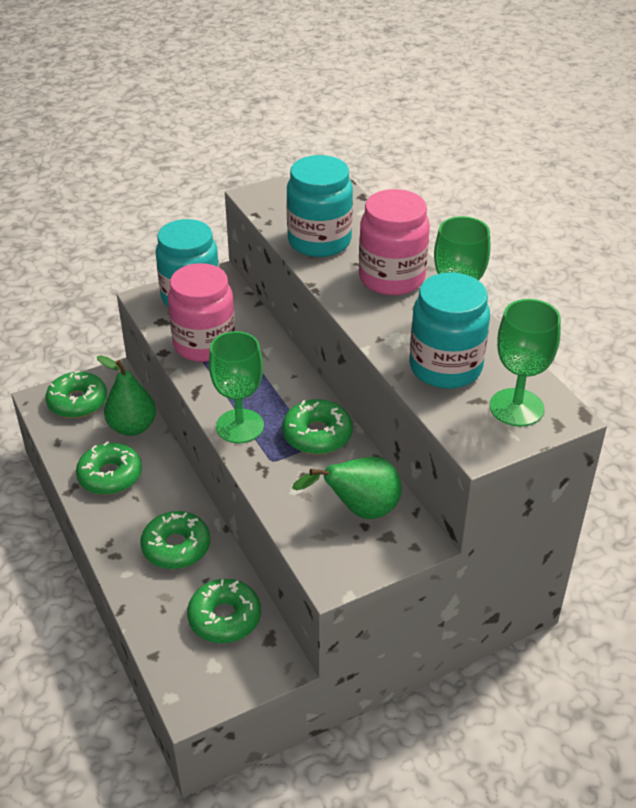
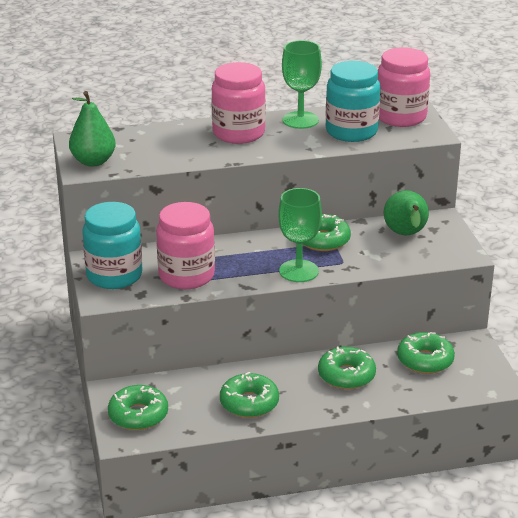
camera: 75 degrees left, 10 degrees down
(132, 427) = (191, 385): green pear -> green pear (93, 161)
(319, 241) = (172, 153): turquoise jar -> none
(516, 407) = (400, 117): green goblet -> pink jar

